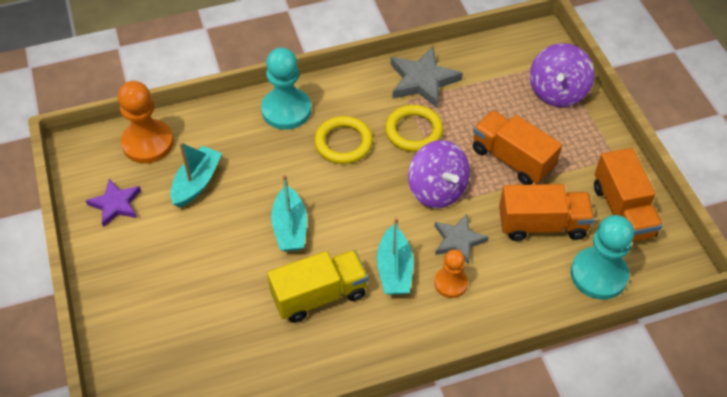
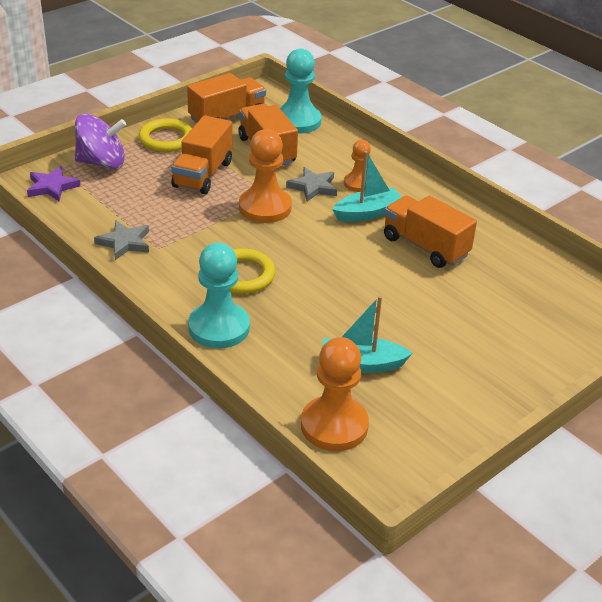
camera: 115 degrees left, 15 degrees down
(116, 204) = (434, 418): purple star -> purple star (52, 187)
(290, 227) = (369, 282): turquoise boat -> none
(319, 295) = (425, 247): yellow truck -> orange truck
(414, 131) = (200, 234): yellow ring -> yellow ring (166, 139)
(422, 80) = (124, 243): grey star -> grey star, size x0.66
(437, 190) = (265, 207): purple spinning top -> orange pawn

